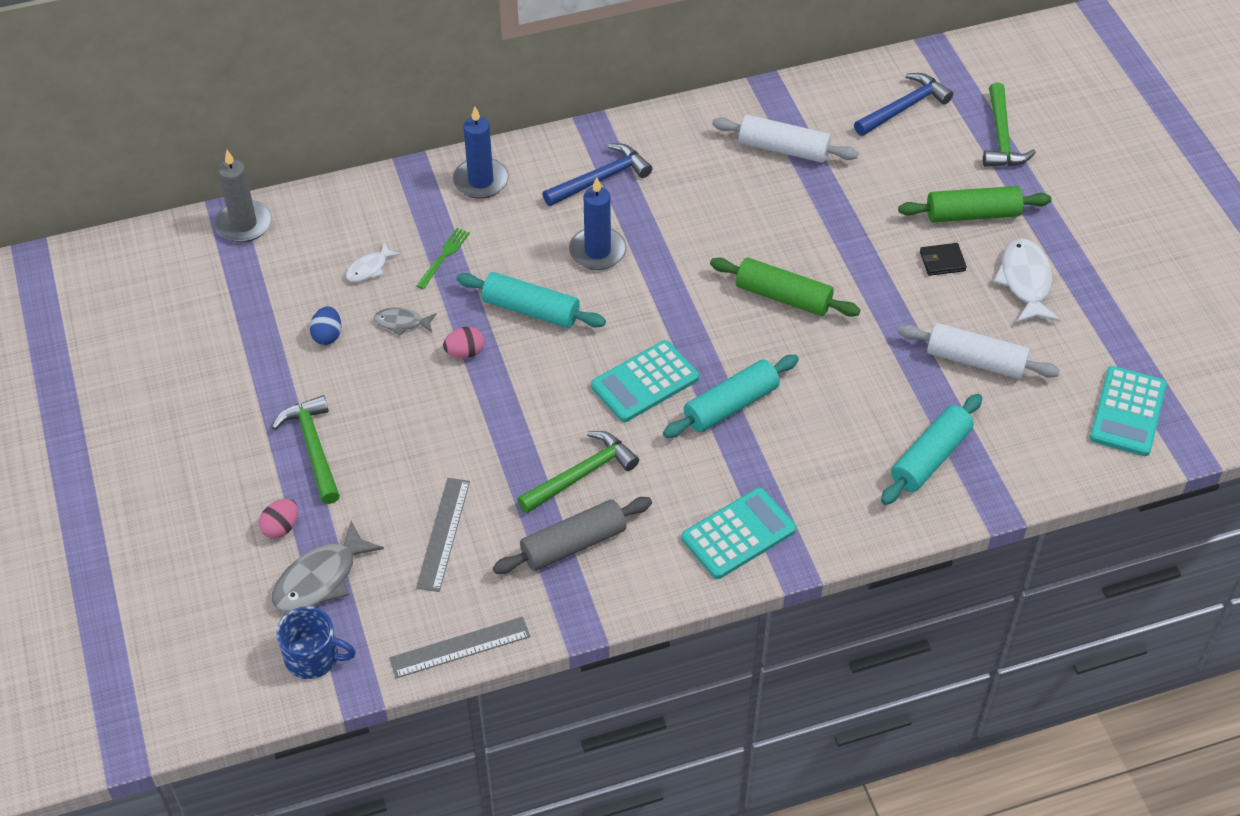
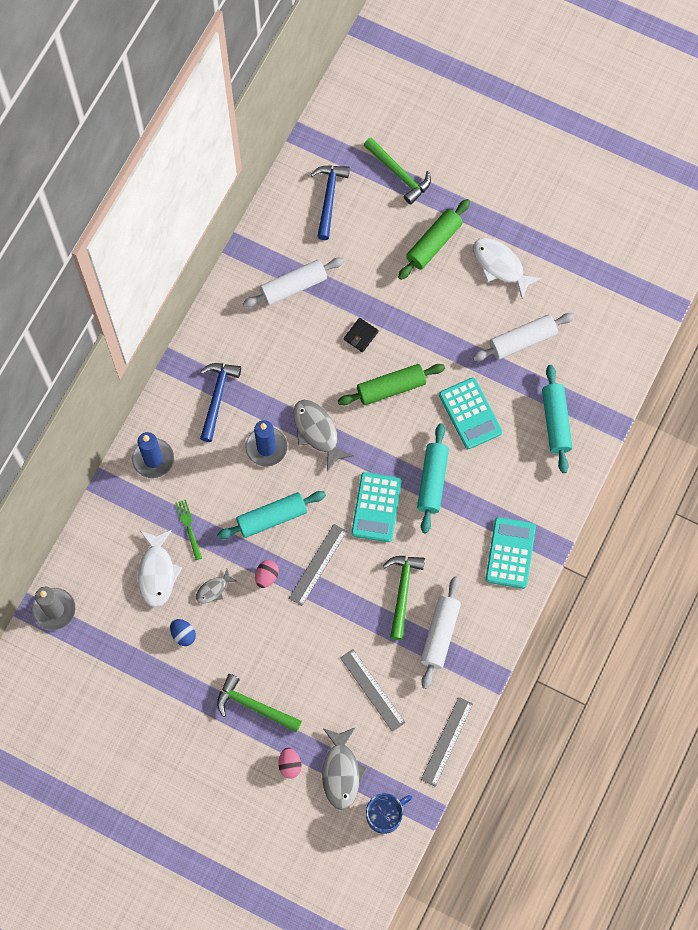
camera: 45 degrees left, 20 degrees up
(369, 268) = (157, 572): white fish -> white fish, size x1.79
(526, 383) = (318, 564): none -> grey ruler
(573, 544) = (440, 634): grey rolling pin -> white rolling pin
(663, 276) = (317, 432): none -> grey fish
(942, 261) = (447, 290): black wallet -> black wallet (360, 335)
(1128, 412) = (620, 306): turquoise calculator -> turquoise calculator (470, 413)

